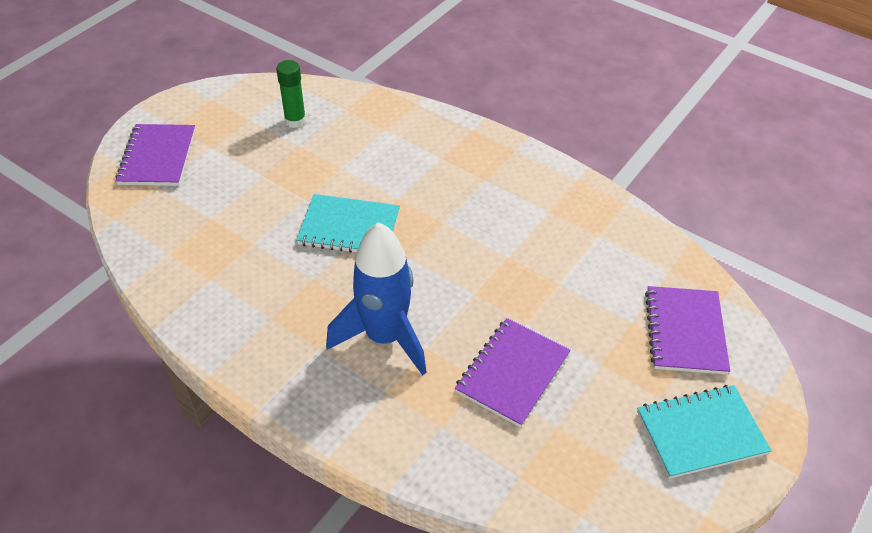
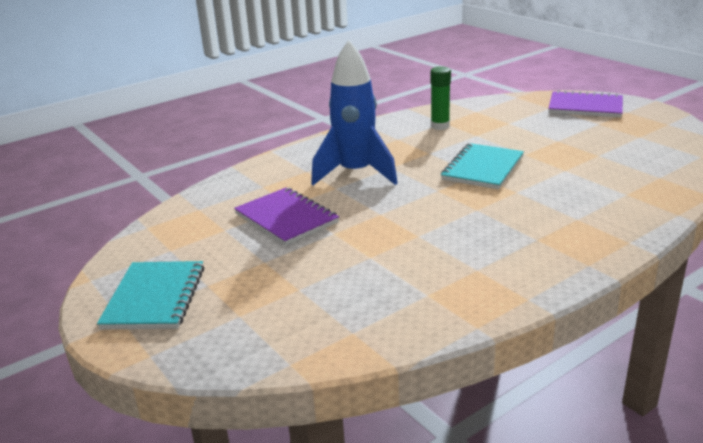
camera: 110 degrees right, 20 degrees down
(295, 121) = (638, 154): green glue stick -> green glue stick (440, 126)
(685, 332) = (264, 320): purple notebook -> none

